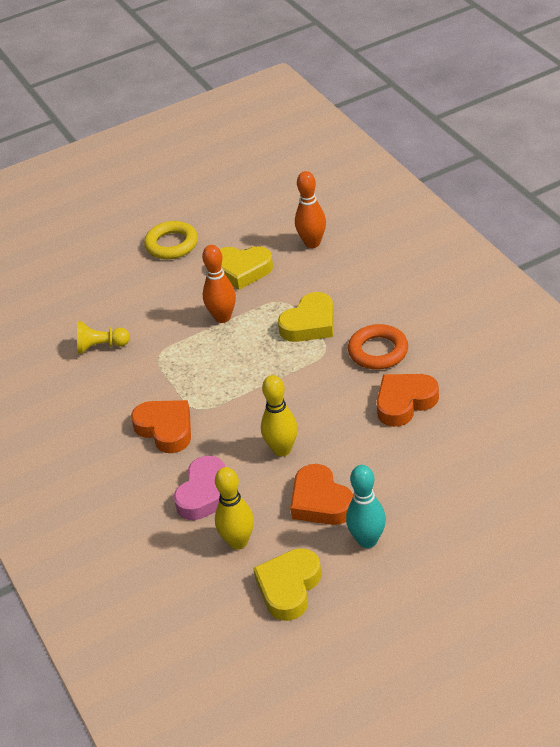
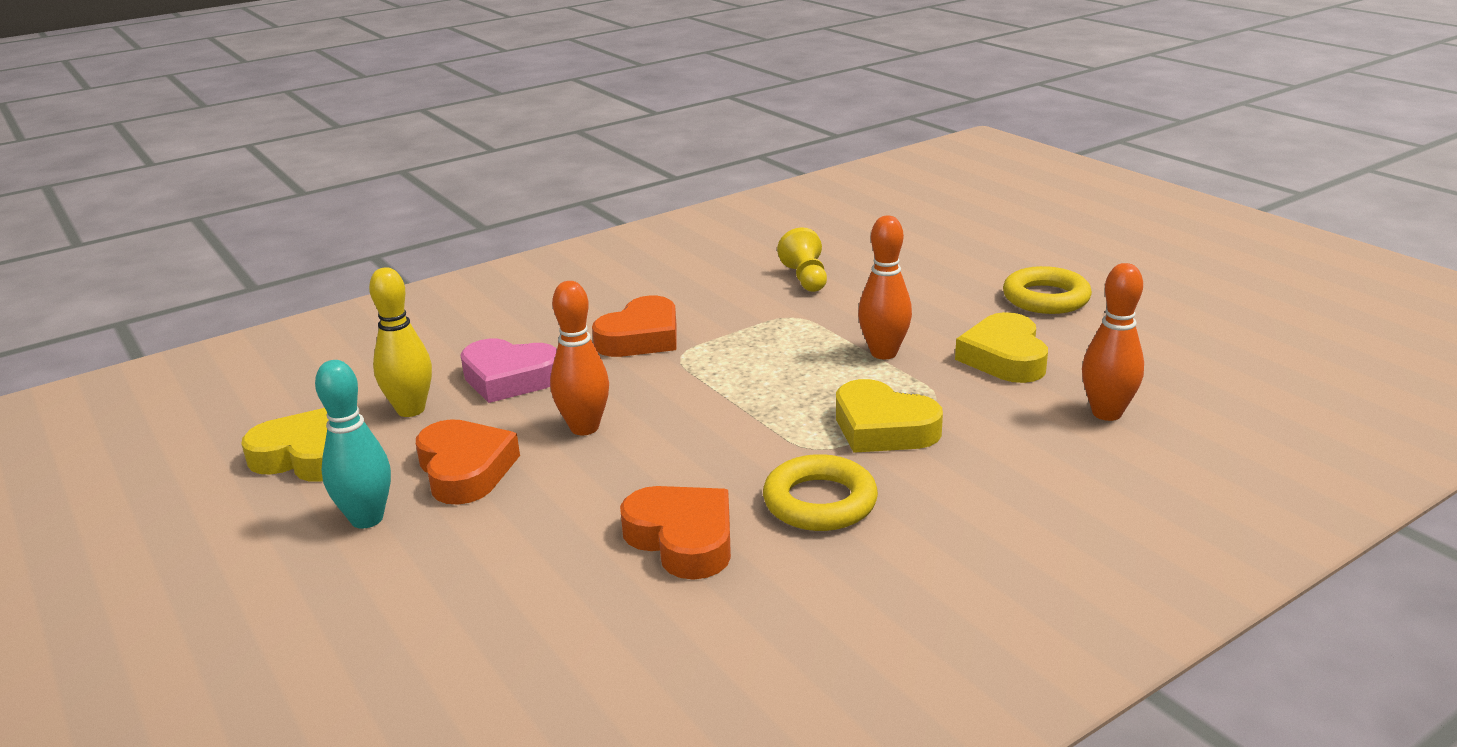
camera: 80 degrees right, 15 degrees down
(282, 450) = (584, 428): yellow bowling pin -> orange bowling pin
(320, 501) = (465, 470): orange heart -> orange heart turned 105 degrees clockwise
(378, 351) = (820, 502): orange ring -> yellow ring

